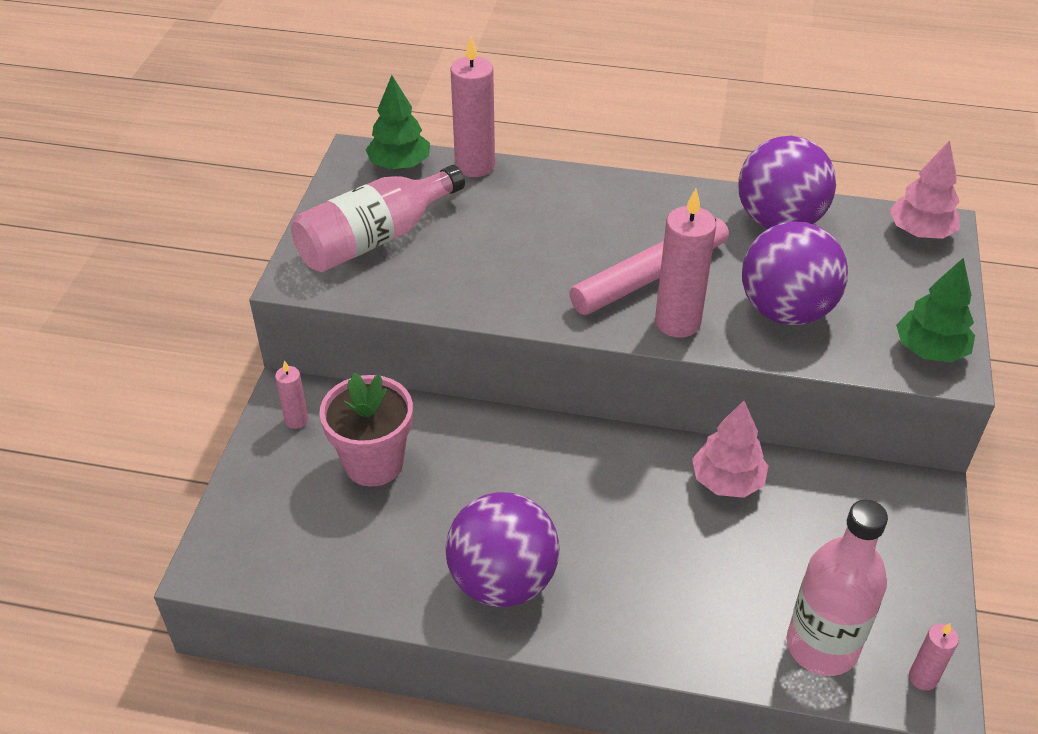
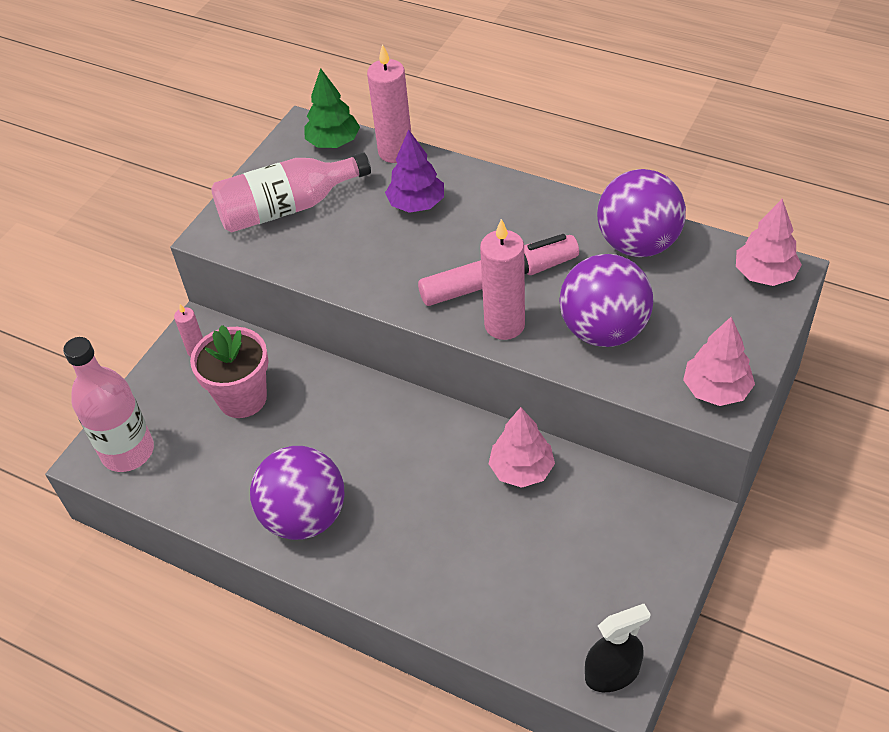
camera: 20 degrees right, 5 degrees up
(523, 215) = (416, 204): none -> purple tree
(822, 646) = (538, 627): pink bottle -> pink bottle (128, 451)
(923, 678) = (612, 673): pink candle -> black spray bottle
(929, 350) = (716, 389): green tree -> pink tree

